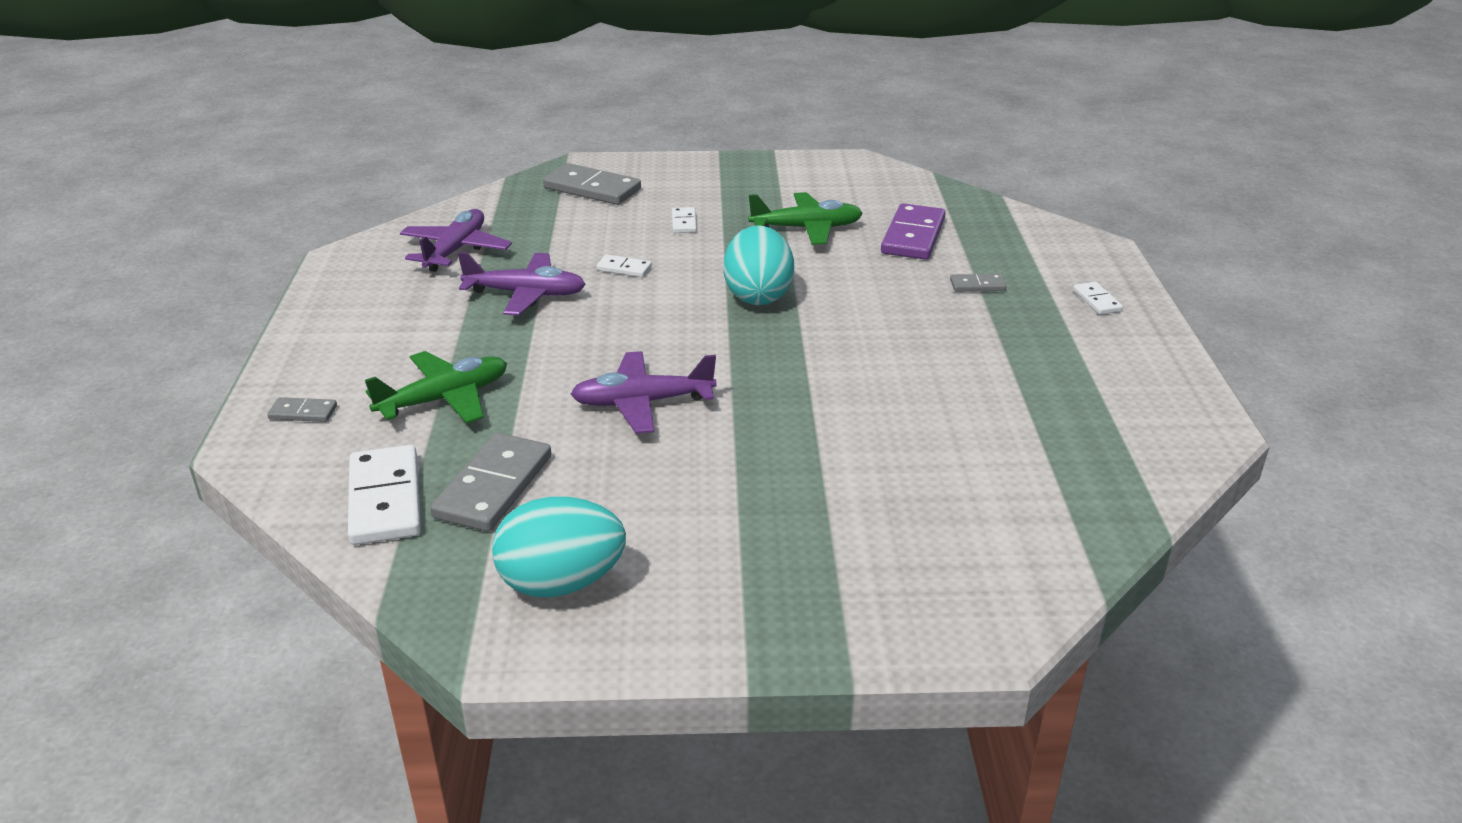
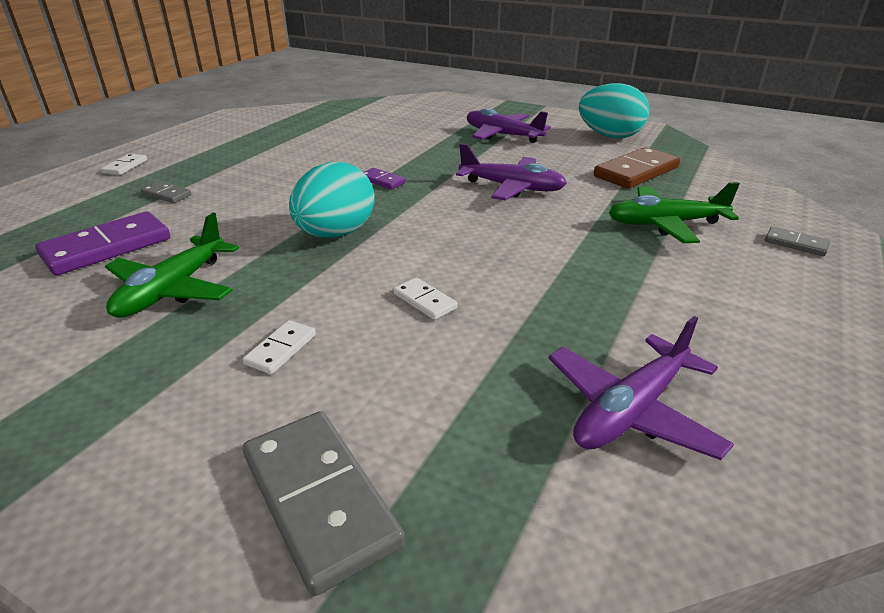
camera: 150 degrees left, 0 degrees up
(385, 499) = (710, 181): white domino -> none
(493, 486) = (636, 172): grey domino -> brown domino
(526, 294) = (556, 301): purple plane -> purple plane (502, 135)
(800, 367) = (382, 181): none -> purple domino
(806, 228) = (173, 289): green plane -> green plane turned 90 degrees counterclockwise

